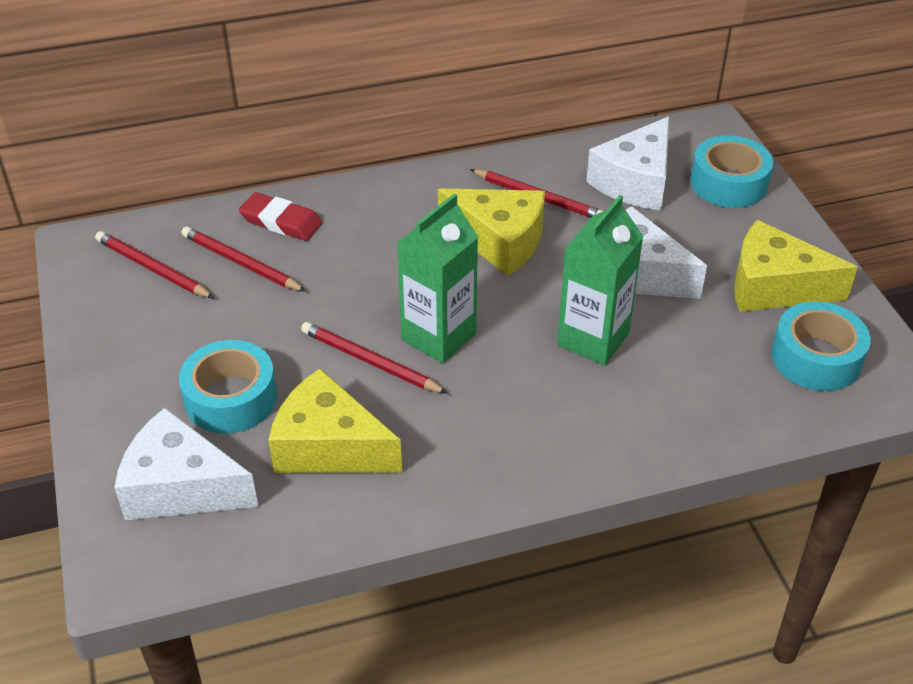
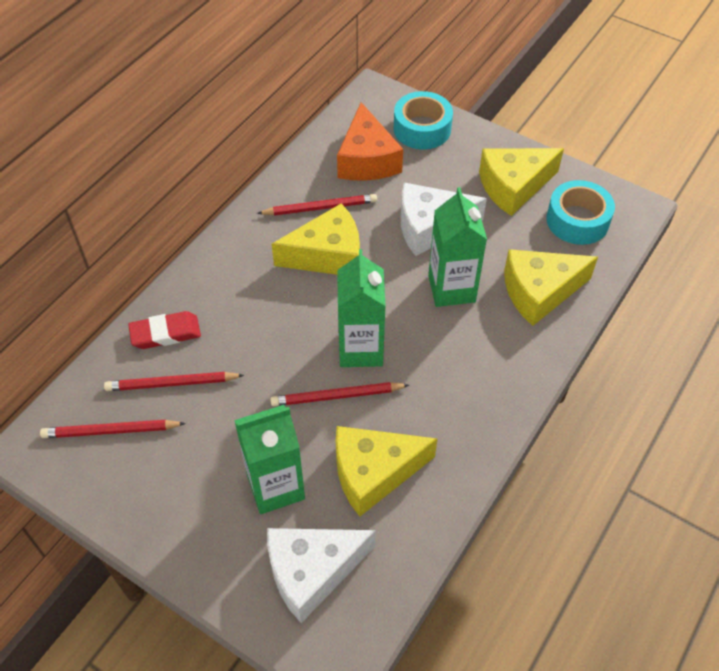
camera: 40 degrees left, 10 degrees up
(231, 398) = (275, 487): turquoise tape -> green carton
(635, 181) = (367, 160): white cheese -> orange cheese
(689, 398) = (539, 292): none -> yellow cheese

